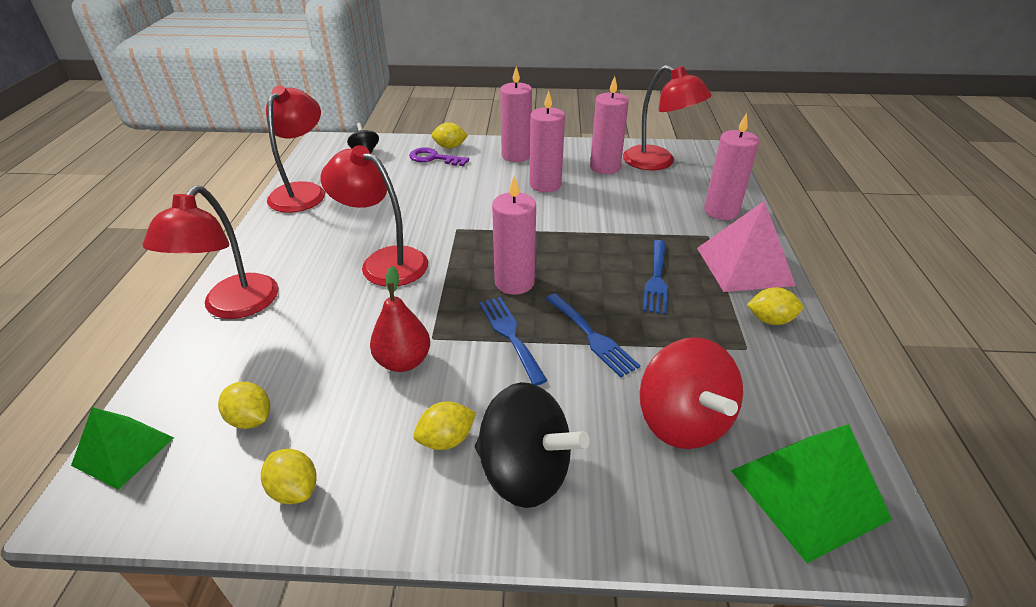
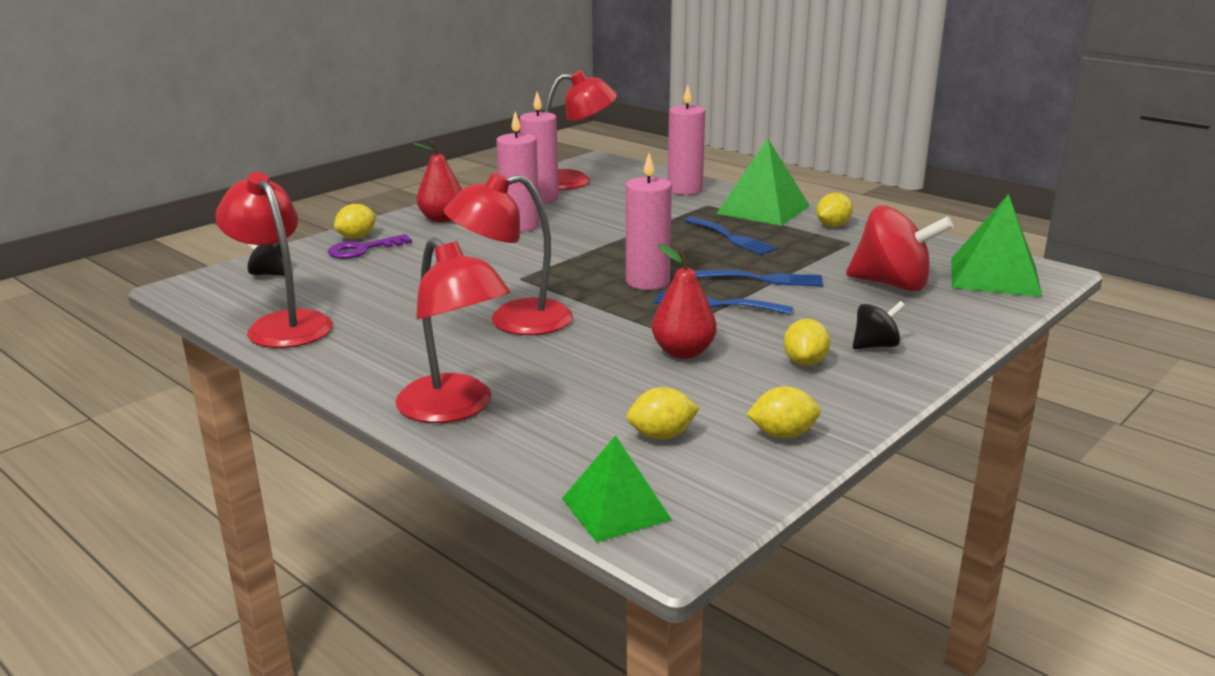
camera: 50 degrees left, 15 degrees down
(516, 155) = (442, 219): pink candle -> red pear
(525, 472) = (875, 346): black spinning top -> black spinning top, size x0.51
(744, 266) = (763, 209): pink pyramid -> green pyramid

